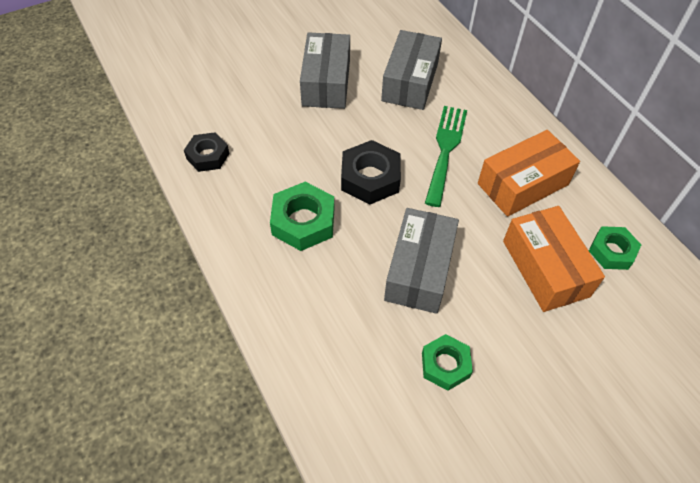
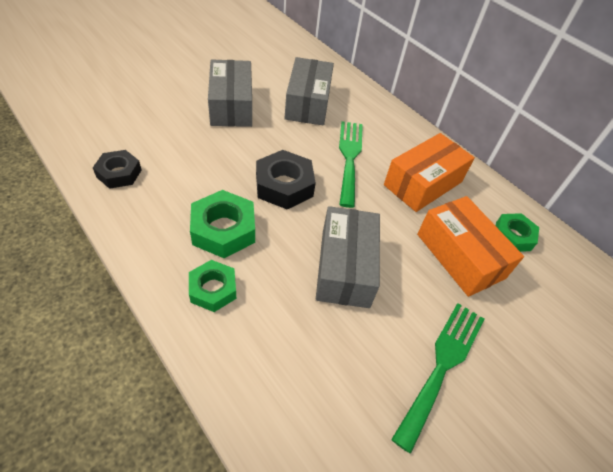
camera: 15 degrees left, 5 degrees down
(445, 365) = (388, 360): green nut -> green nut (213, 289)
(499, 376) = (442, 365): none -> green fork

